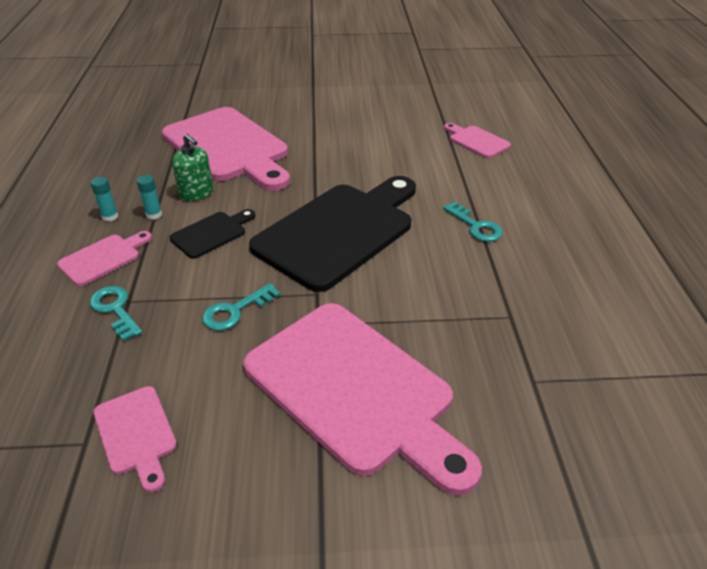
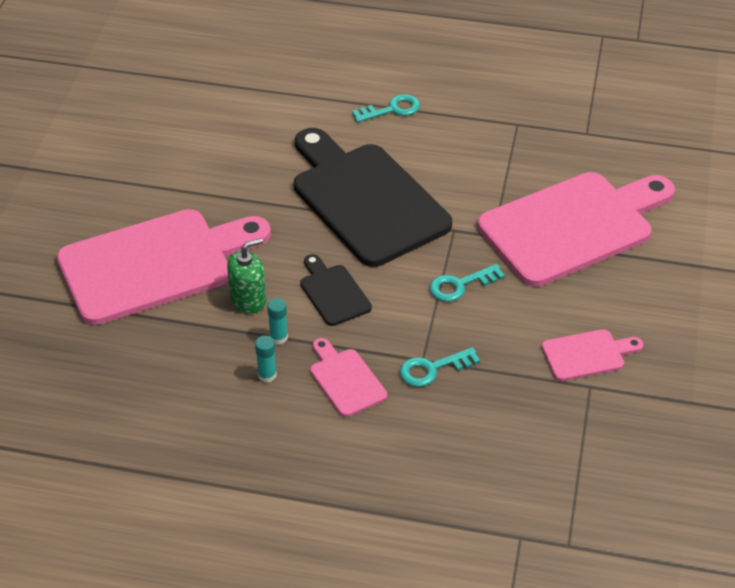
camera: 75 degrees left, 5 degrees up
(235, 311) = (460, 285): turquoise key -> turquoise key turned 90 degrees clockwise
(476, 141) = (241, 67): pink cutting board -> none

